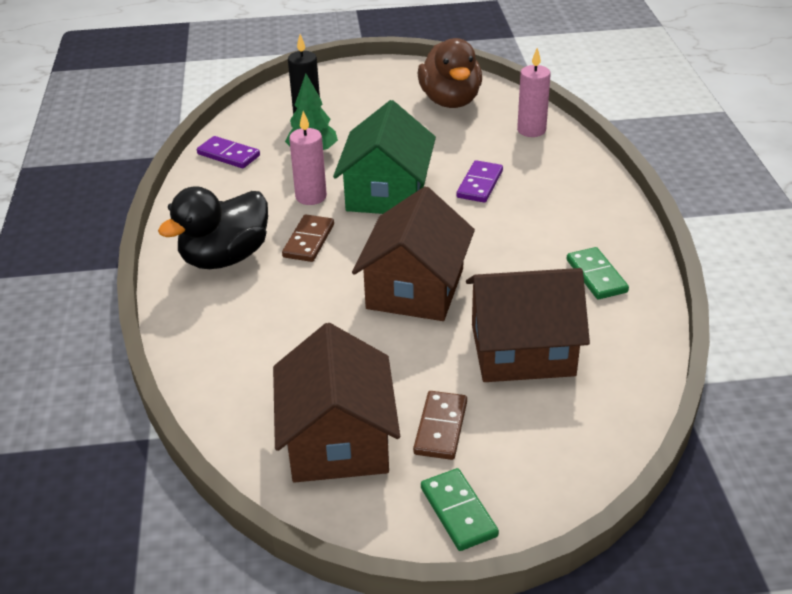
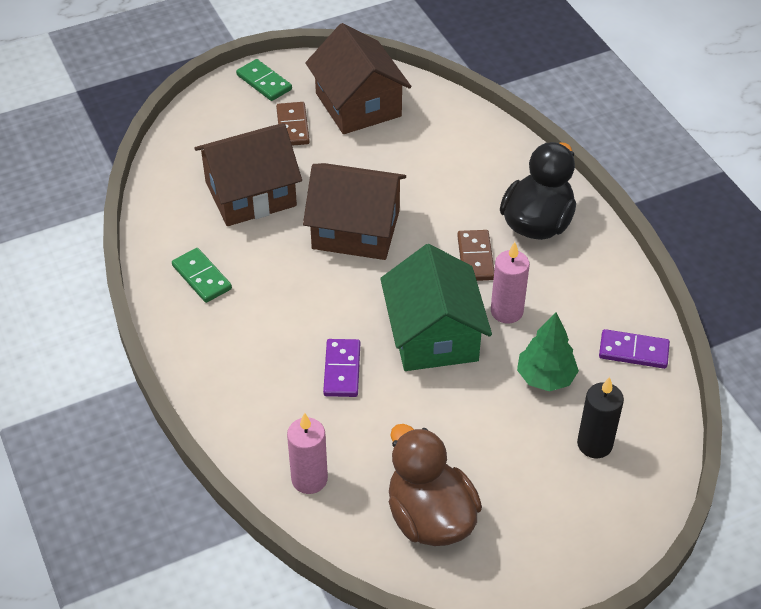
camera: 160 degrees right, 10 degrees up
(415, 288) = (356, 229): brown house -> brown house turned 75 degrees counterclockwise

